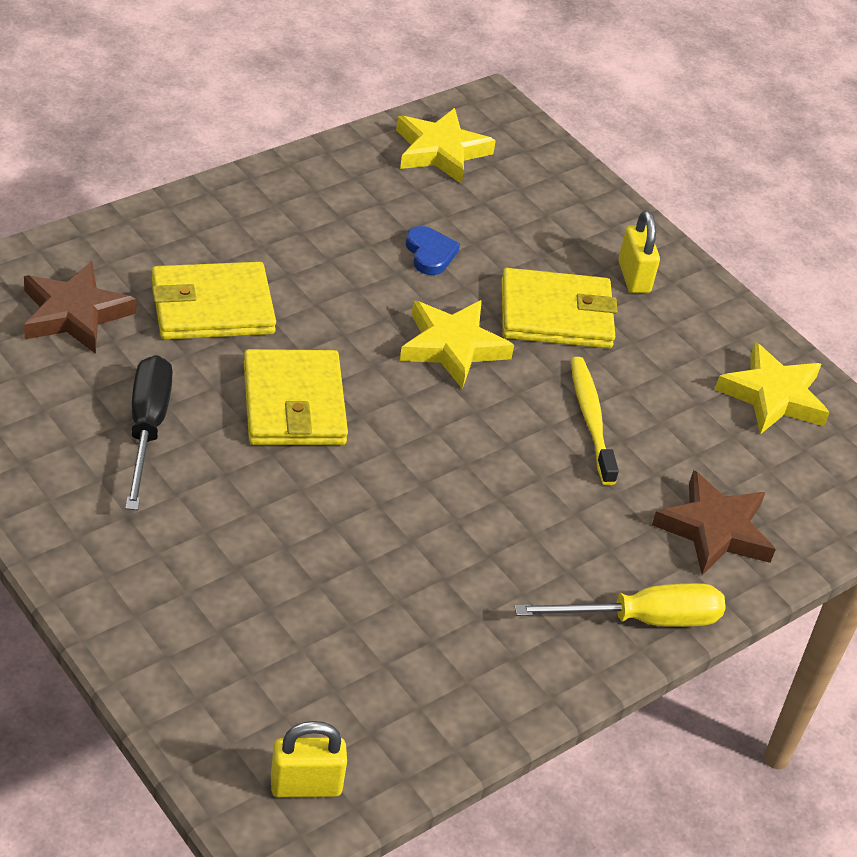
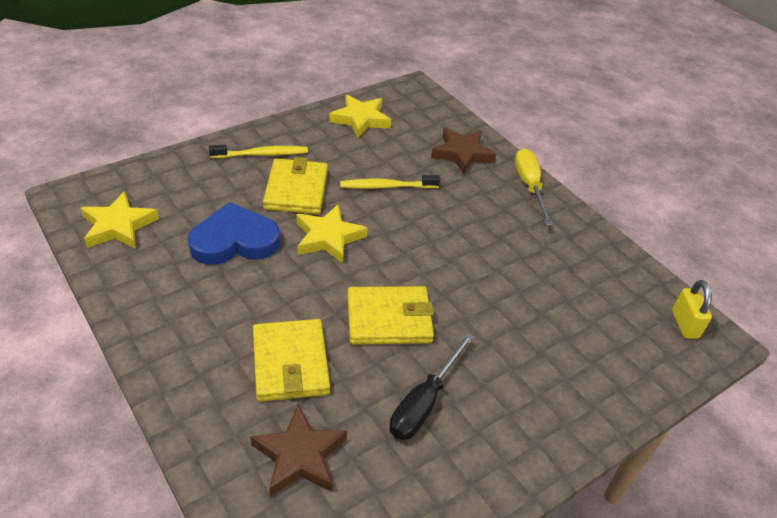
camera: 85 degrees left, 0 degrees up
(147, 428) = (424, 402): black screwdriver -> black screwdriver turned 60 degrees counterclockwise
(430, 254) = (234, 241): blue heart -> blue heart, size x2.05
(634, 277) = (262, 154): yellow padlock -> yellow toothbrush

